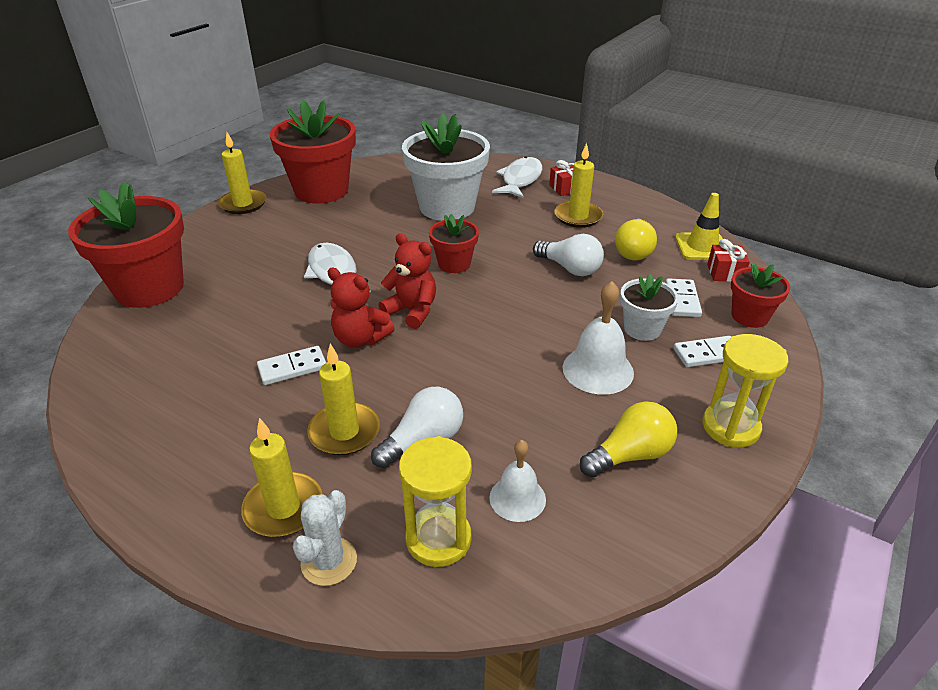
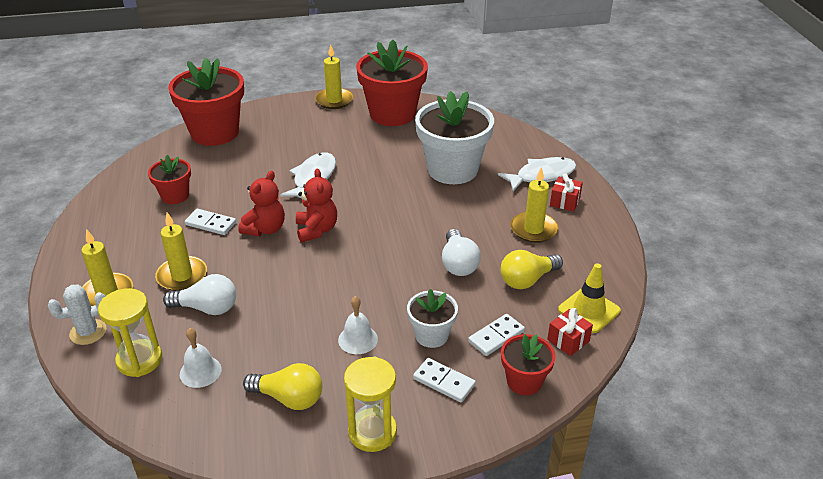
camera: 45 degrees right, 0 degrees up
(360, 339) = (265, 229): red teddy bear -> red teddy bear turned 135 degrees counterclockwise
(454, 264) = (390, 214): red flower pot -> red flower pot (175, 196)
(598, 370) = (358, 339): white bell -> white bell, size x0.66

